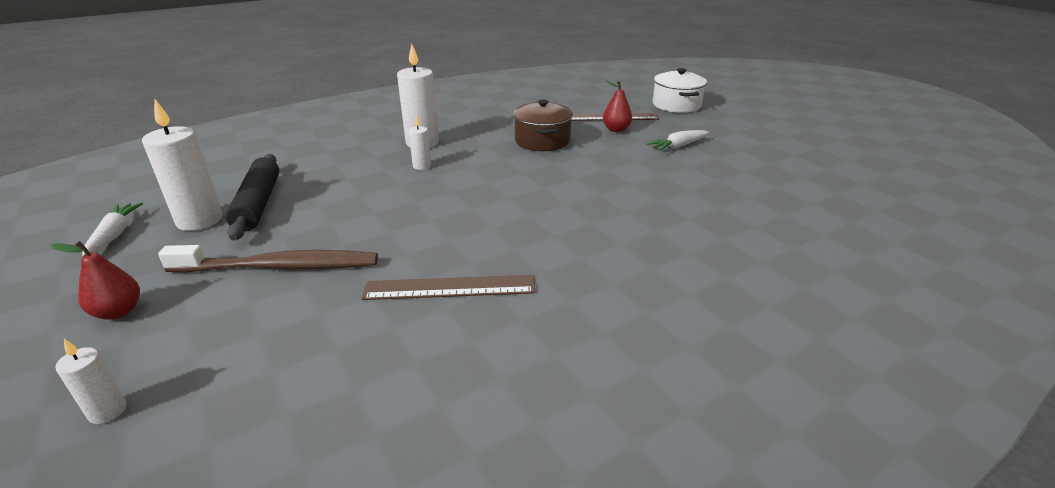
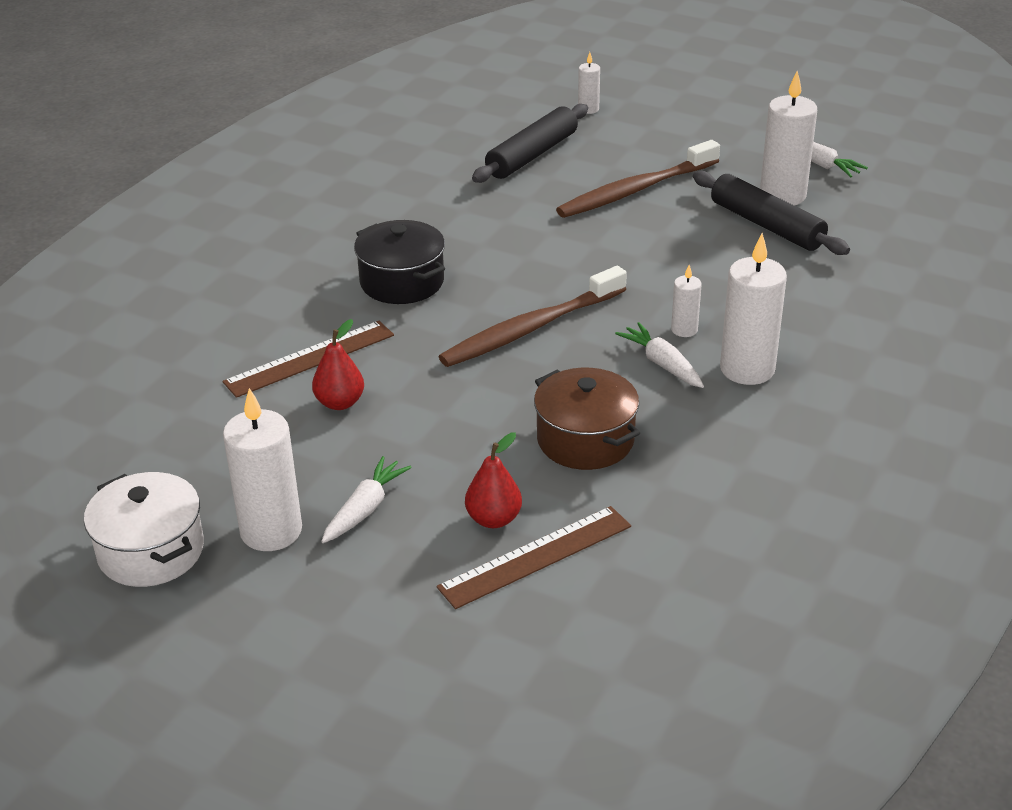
camera: 150 degrees right, 5 degrees up
(118, 312) = (688, 135): red pear -> red pear (340, 403)
(288, 354) = (532, 155): none -> black rolling pin
(450, 287) = (475, 222): brown ruler -> brown ruler (310, 359)
(460, 156) = (662, 364): none -> white carrot
(508, 193) = (531, 328): none -> brown toothbrush
(568, 253) = (402, 282): none -> black pot
(676, 105) = (429, 669): white pot -> white pot (151, 551)
(732, 151) = (271, 531): none -> white candle

